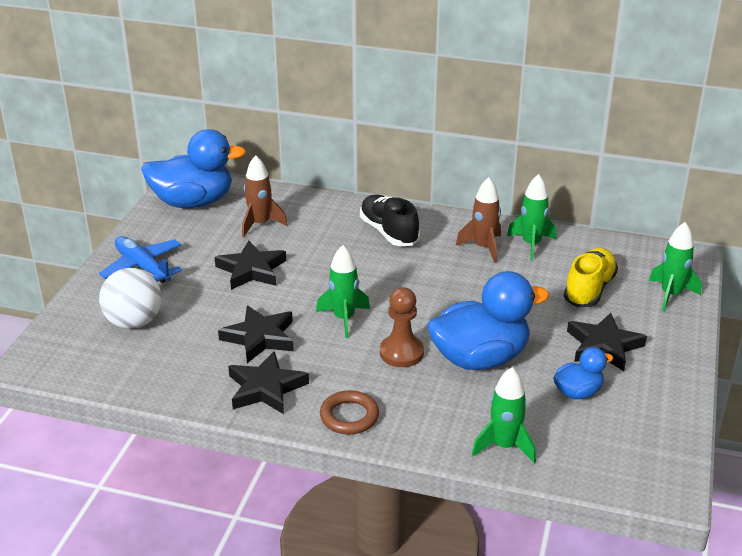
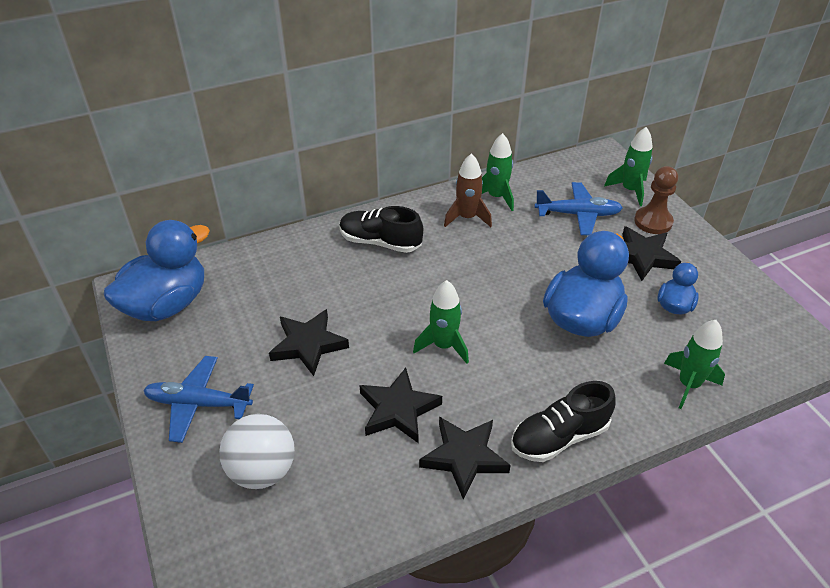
camera: 40 degrees left, 10 degrees up
(260, 224) = (260, 293): brown rocket -> none
(349, 416) = (559, 437): brown ring -> black shoe
(401, 353) = (524, 350): brown pawn -> brown pawn (653, 222)
(589, 289) = (578, 214): yellow shoe -> blue plane

